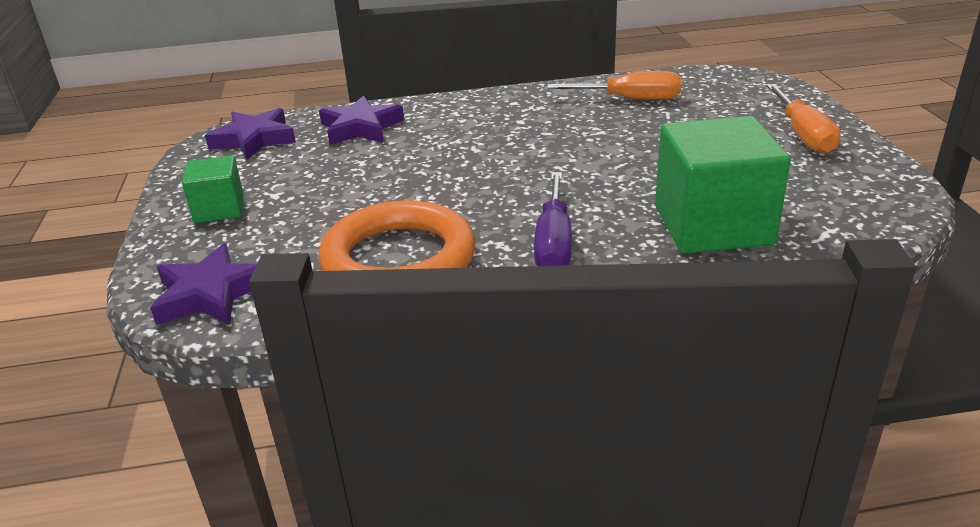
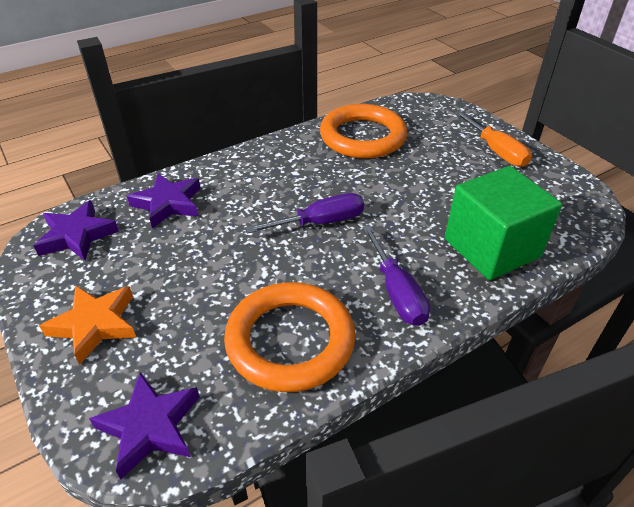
camera: 25 degrees left, 10 degrees up
(219, 209) = (95, 325): green cube -> orange star
(513, 168) = (320, 222): none -> purple screwdriver
(630, 99) = (363, 137): orange screwdriver -> orange ring

